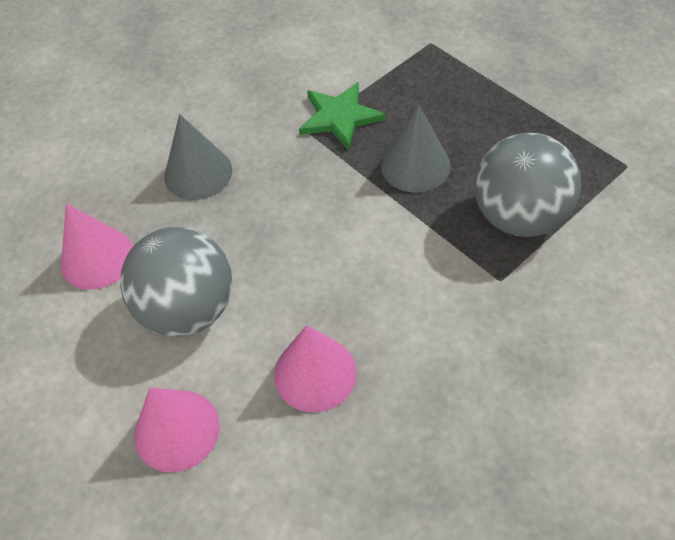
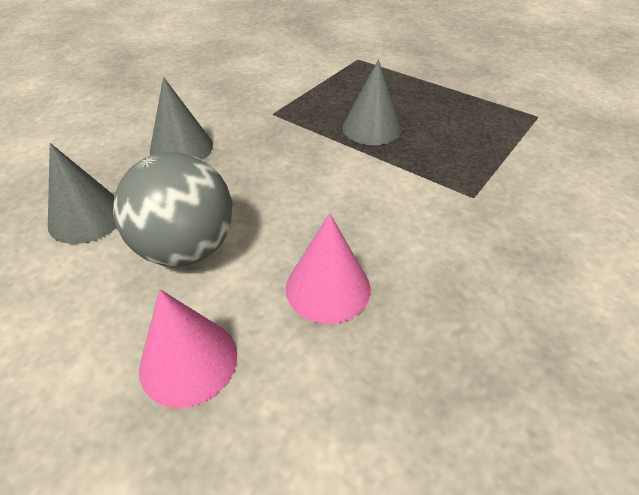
camera: 15 degrees left, 10 degrees down
(97, 258) = (87, 217): pink cone -> grey cone
(339, 117) = (299, 104): green star -> none
(519, 216) = (469, 153): grey ball -> none

